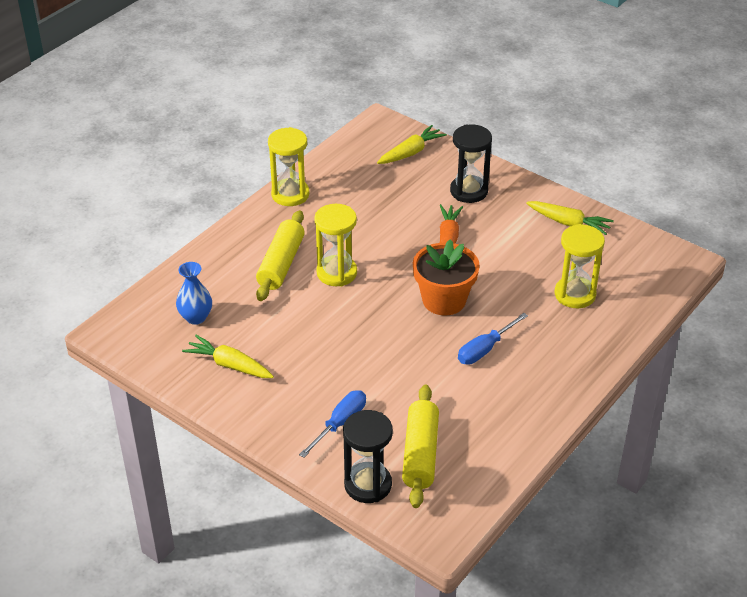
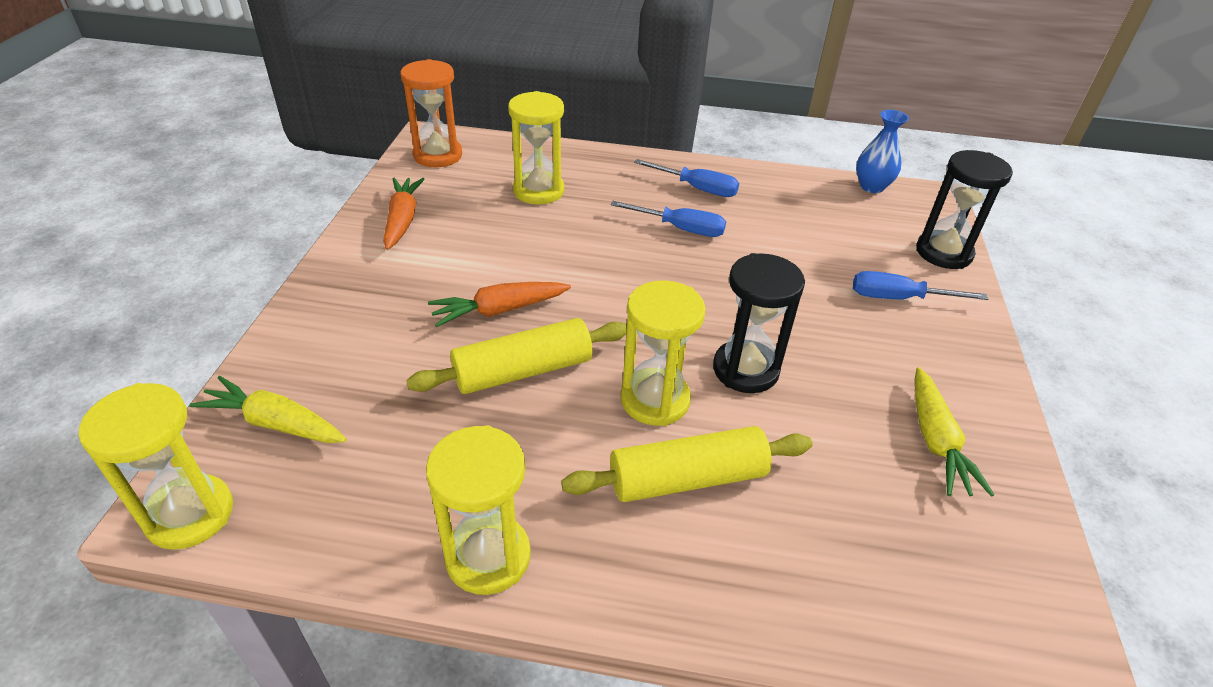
camera: 120 degrees left, 0 degrees up
(196, 317) = (900, 536): blue vase -> blue vase (871, 187)
(373, 126) = (190, 514): none -> yellow hourglass
(420, 453) = (866, 232): yellow rolling pin -> yellow rolling pin (523, 371)
(444, 300) = (626, 279): orange flower pot -> none
(469, 191) = (369, 322): black hourglass -> black hourglass (745, 370)
(534, 382) = (697, 188): none -> blue screwdriver
(568, 223) = (402, 220): yellow carrot -> orange carrot
(653, 258) = (438, 155): none -> orange hourglass

